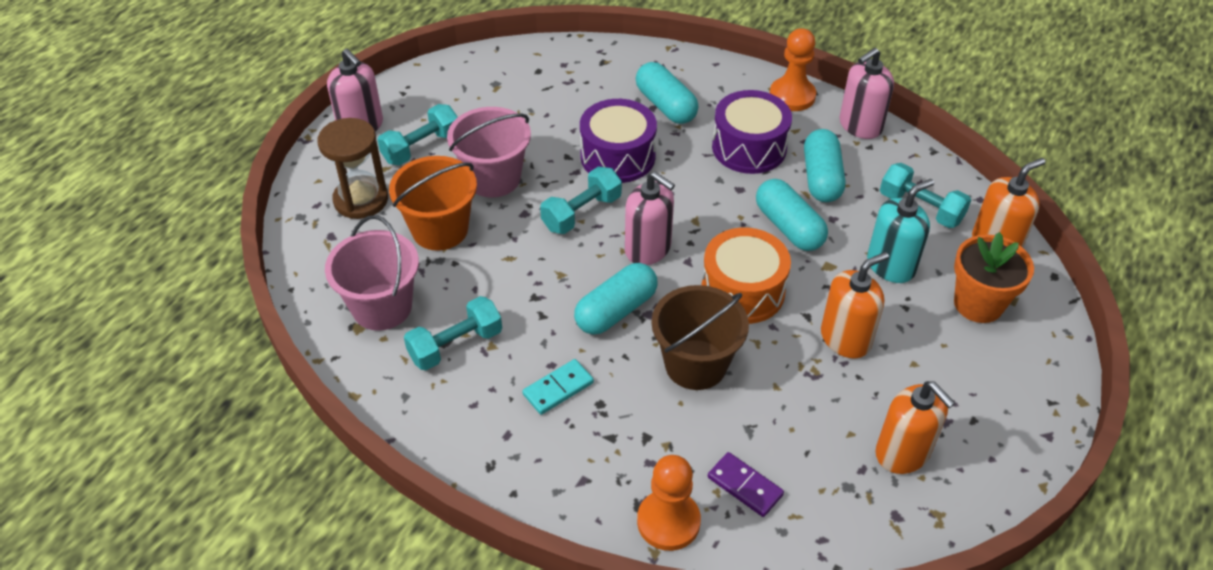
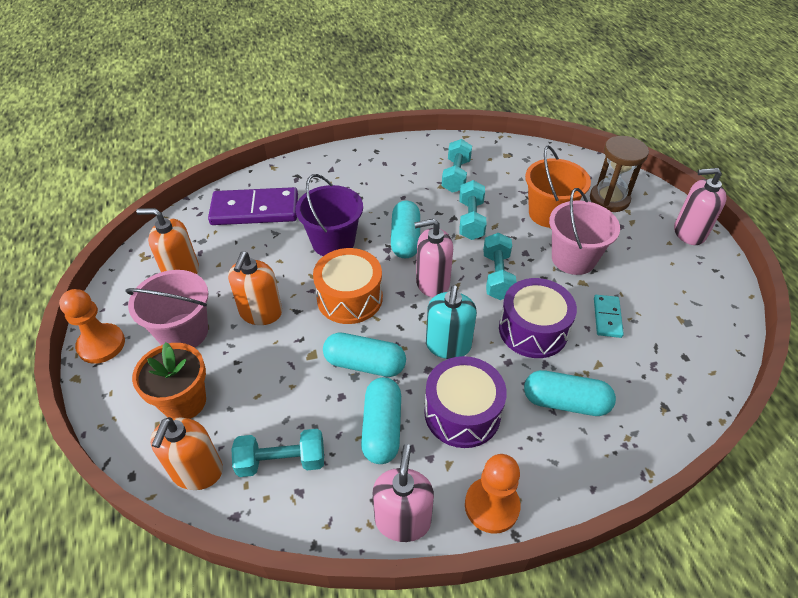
camera: 135 degrees right, 0 degrees up
(382, 307) = (511, 167): pink bucket -> pink bucket (183, 332)
(421, 147) = (639, 246): turquoise dumbbell -> turquoise dumbbell (471, 220)
(558, 389) = (386, 190): turquoise domino -> turquoise domino (607, 317)
(668, 521) = (277, 178): orange pawn -> orange pawn (101, 345)
(695, 364) = (333, 242): brown bucket -> purple bucket
(744, 486) = (255, 210): purple domino -> purple domino, size x2.01
(821, 178) = (382, 428): turquoise capsule -> turquoise capsule turned 45 degrees clockwise
(891, 265) = (268, 387): turquoise soap dispenser -> turquoise soap dispenser (448, 345)

